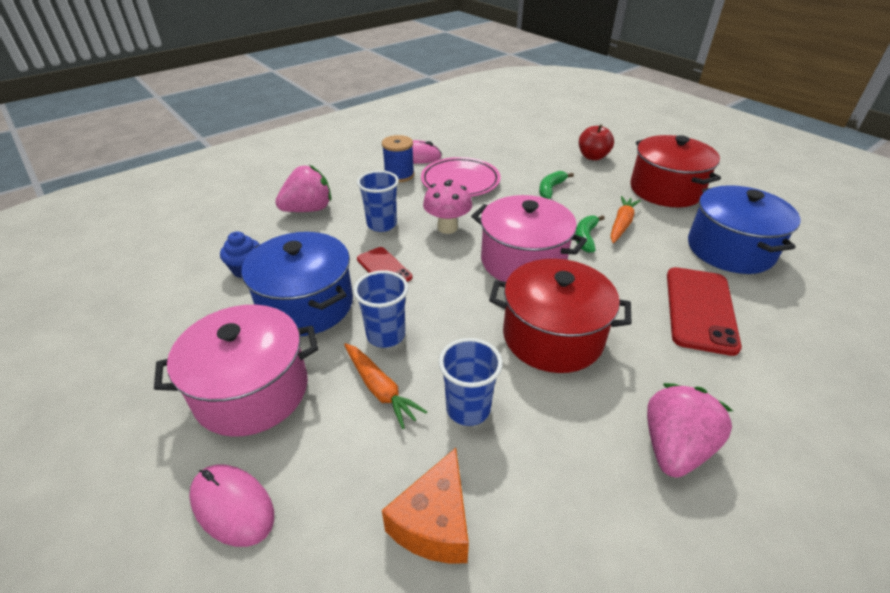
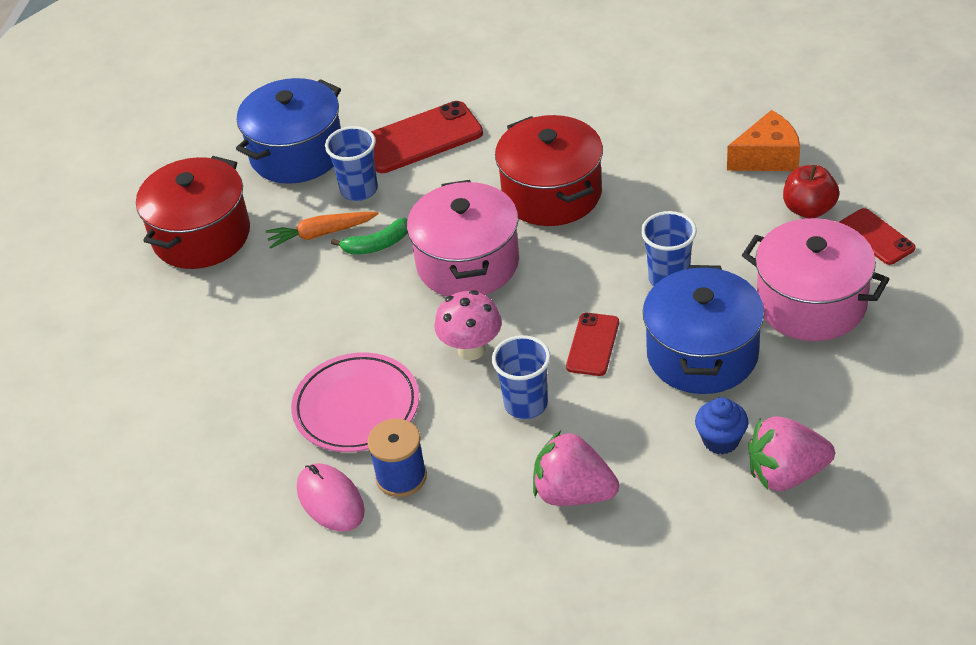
camera: 125 degrees left, 5 degrees up
(232, 506) = (876, 237): pink mouse -> red phone
(380, 389) = (719, 242): orange carrot -> none
(468, 409) = (676, 192): blue cup -> blue cup (359, 190)
(550, 189) = (293, 321): green banana -> none
(592, 157) = (159, 331): red apple -> red apple (809, 209)
(674, 447) = (590, 100): pink strawberry -> pink strawberry (786, 474)

